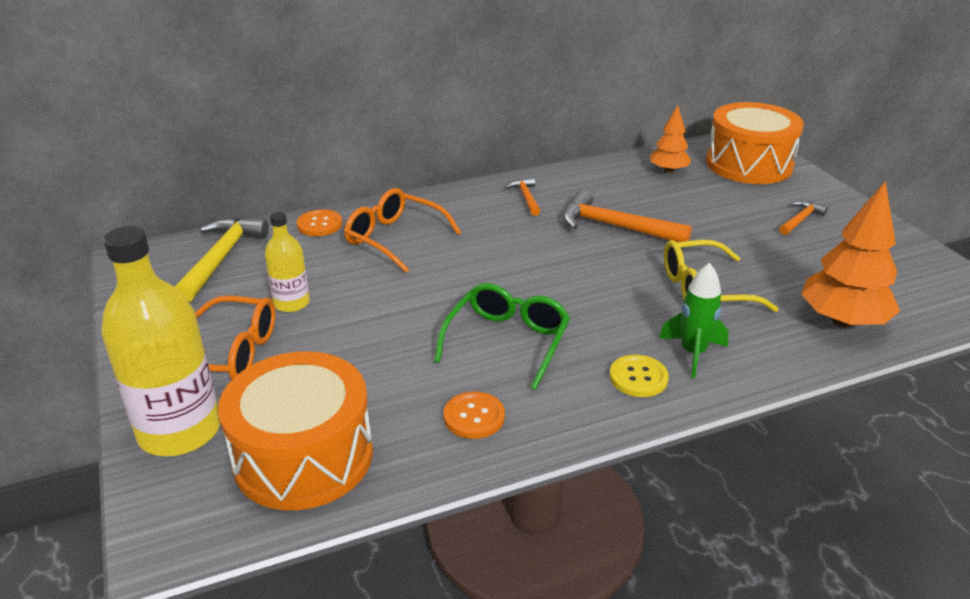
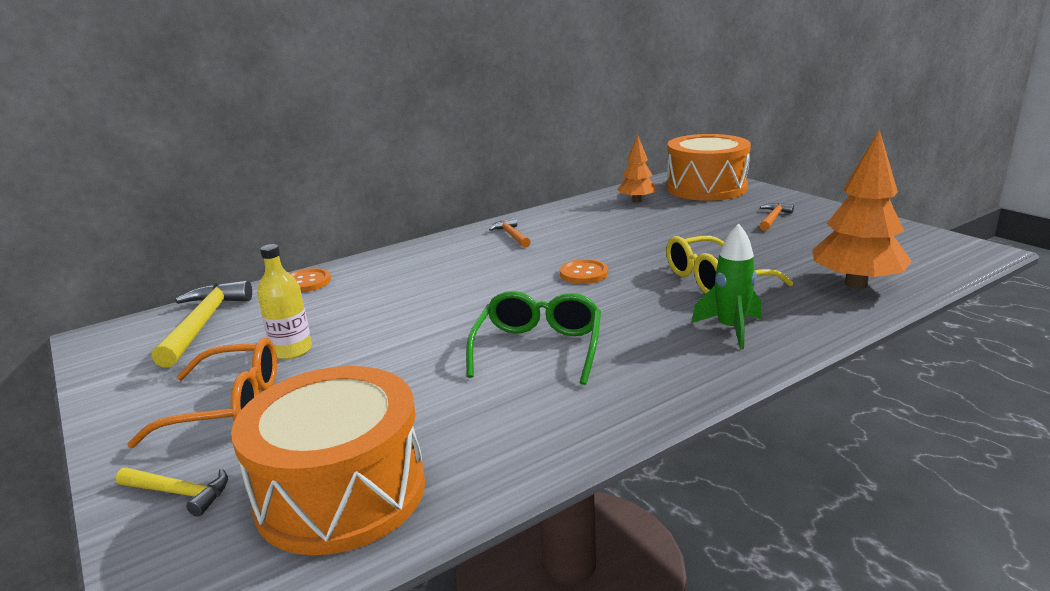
camera: 10 degrees left, 10 degrees down
(180, 431) = (179, 493): yellow bottle -> yellow hammer
(394, 238) = (389, 282): orange glasses -> none
(474, 417) = (529, 420): orange button -> orange button (584, 273)
(616, 227) = (607, 245): orange hammer -> none
(638, 377) = (687, 357): yellow button -> none

